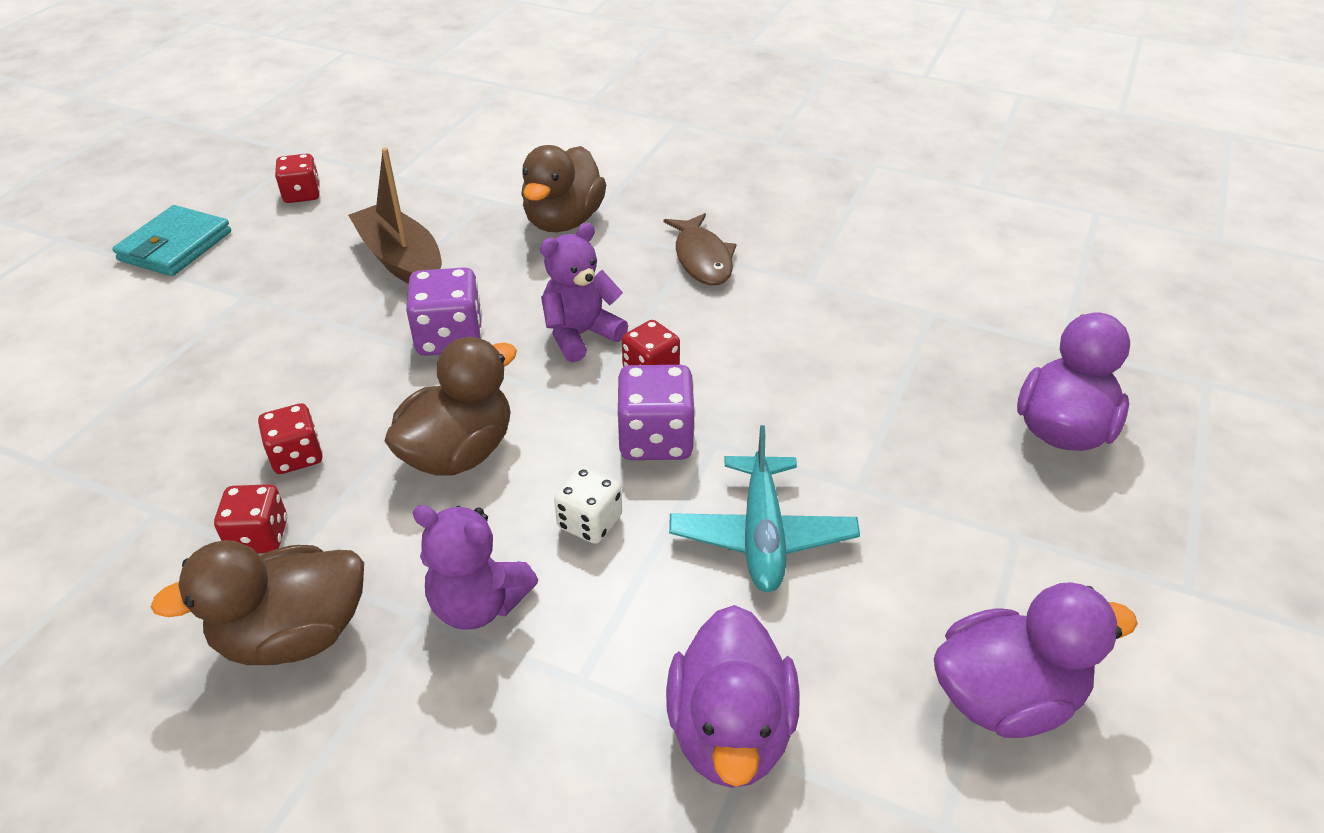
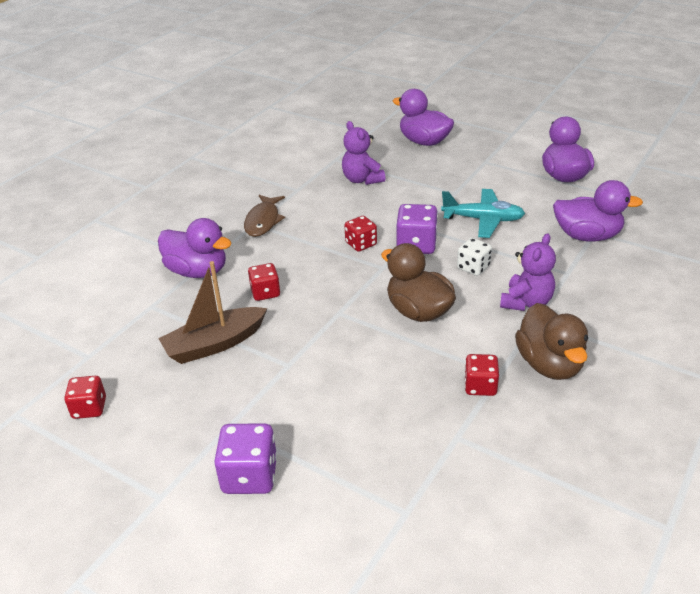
camera: 80 degrees left, 5 degrees down
(175, 246) = (135, 483): turquoise wallet -> none
(297, 456) = (413, 377): red dice -> red dice (265, 292)
(450, 338) = (312, 318): purple dice -> purple dice (249, 476)
(563, 221) = (197, 271): brown duck -> purple duck
(580, 335) = (323, 267): purple teddy bear -> purple teddy bear (362, 179)
(702, 259) = (263, 221): brown fish -> brown fish turned 105 degrees clockwise

